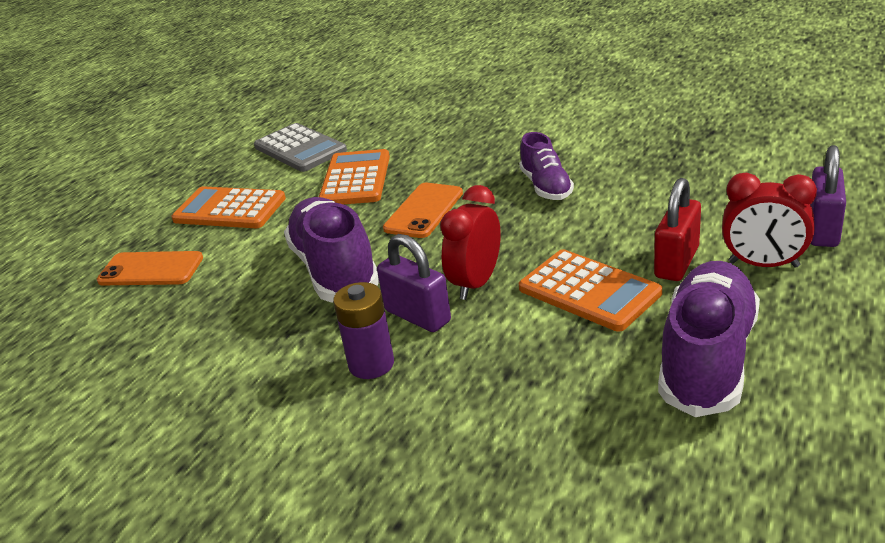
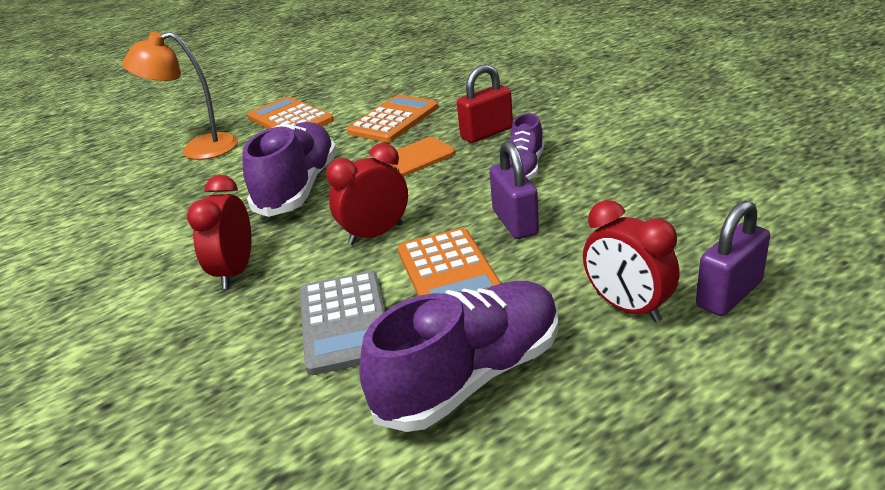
camera: 30 degrees right, 0 degrees up
(151, 270) = (198, 149): orange phone -> orange lamp
(300, 149) = (385, 85): grey calculator -> grey calculator (344, 322)
(371, 364) = (235, 271): purple battery -> red clock
(417, 316) = (307, 245): purple padlock -> purple padlock (515, 222)
(676, 262) = (551, 275): red padlock -> red padlock (487, 133)

